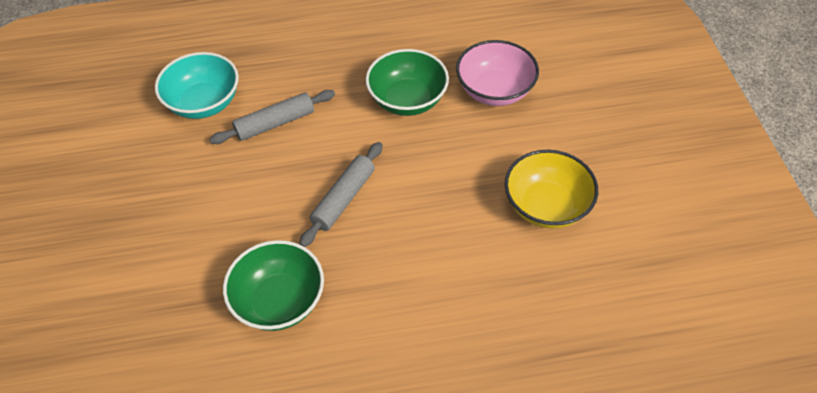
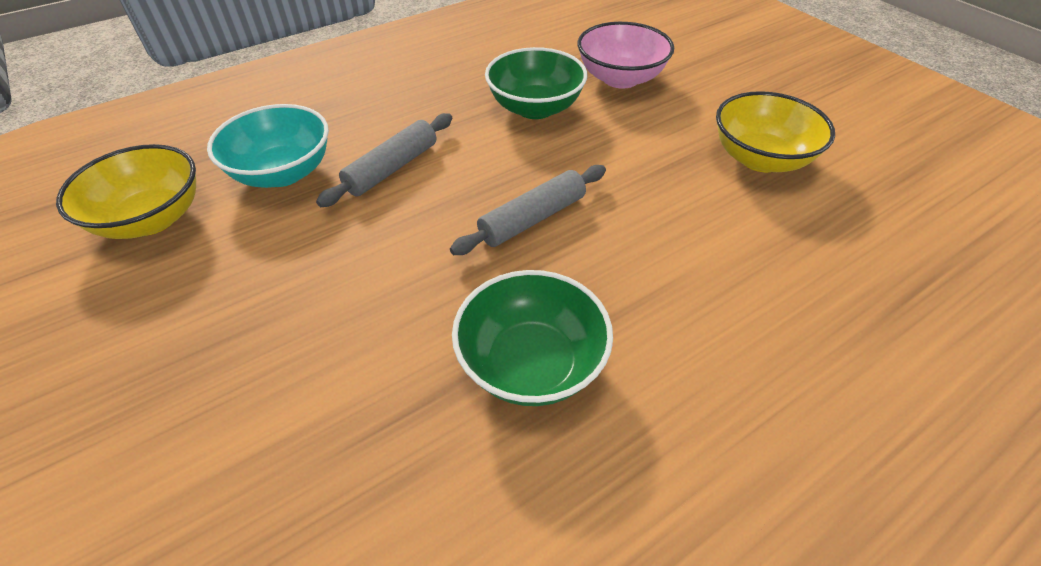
camera: 25 degrees left, 5 degrees down
(112, 115) = (152, 219): none -> yellow bowl
(343, 199) = (532, 219): grey rolling pin -> grey rolling pin turned 45 degrees clockwise

